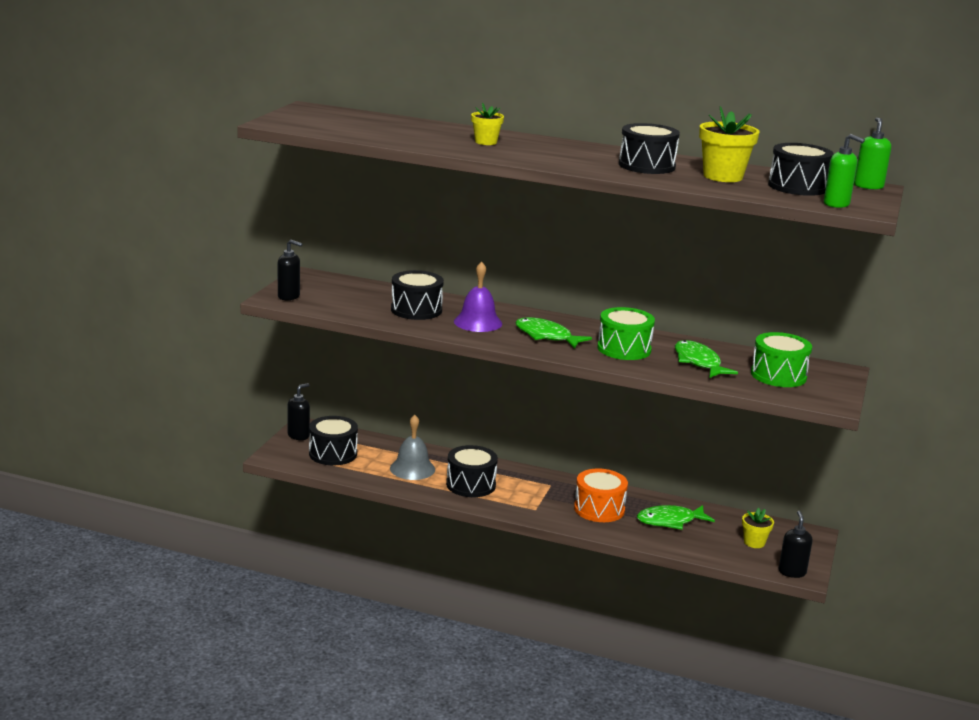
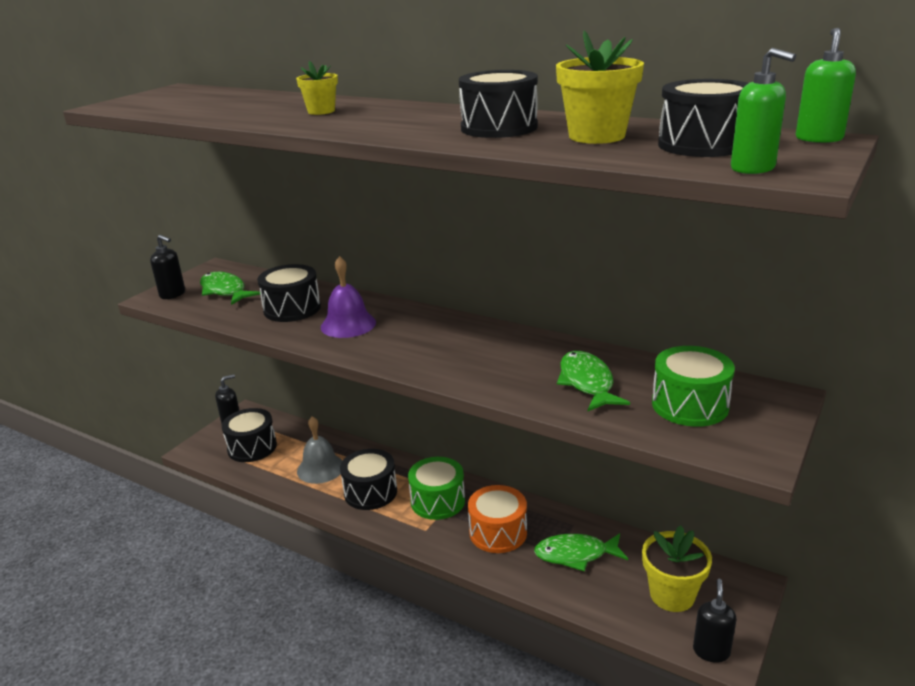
camera: 15 degrees right, 5 degrees up
(546, 336) = (415, 343): green fish -> green fish (225, 291)
(624, 349) = (500, 362): green drum -> green drum (438, 501)
(754, 542) = (672, 595): yellow flower pot -> yellow flower pot, size x1.70

